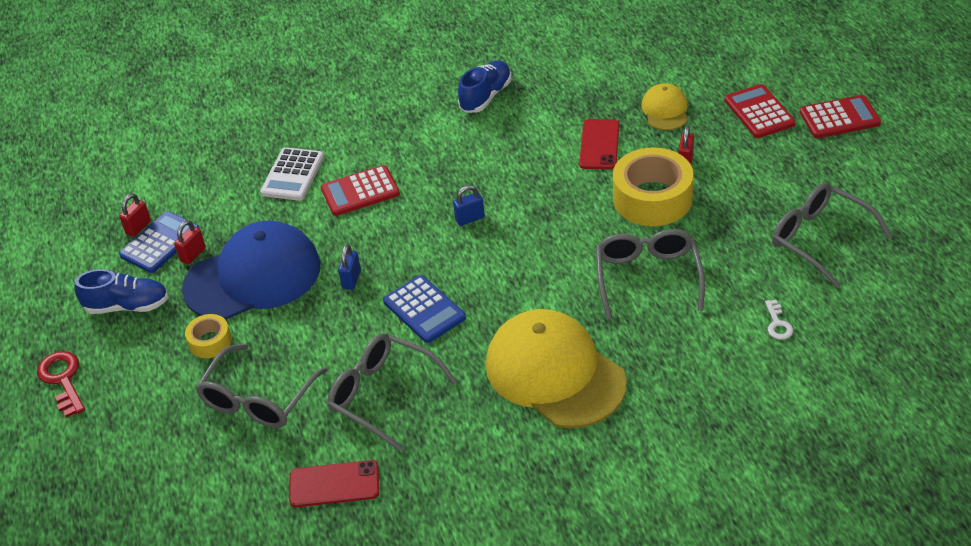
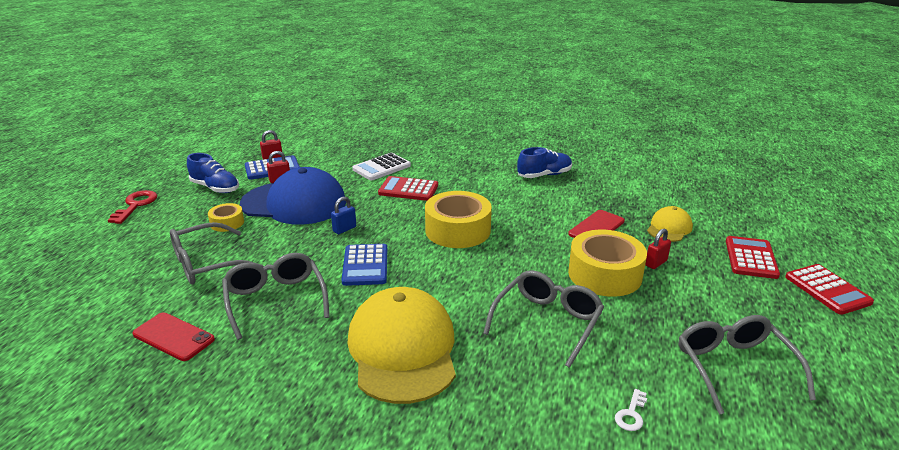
camera: 30 degrees right, 15 degrees down
(470, 219) = (458, 230): blue padlock -> yellow tape
(839, 118) = (827, 290): red calculator -> red calculator turned 45 degrees clockwise

